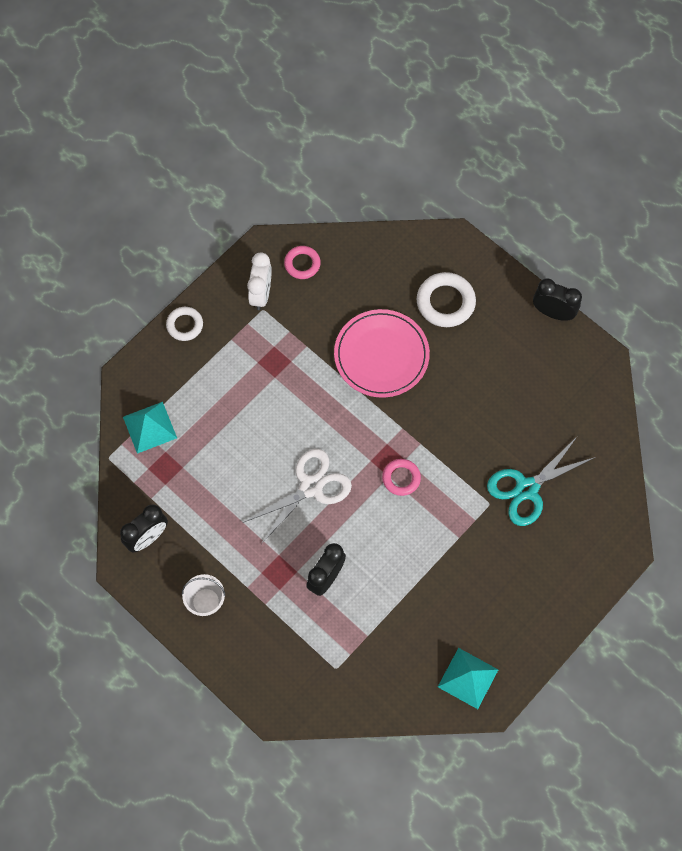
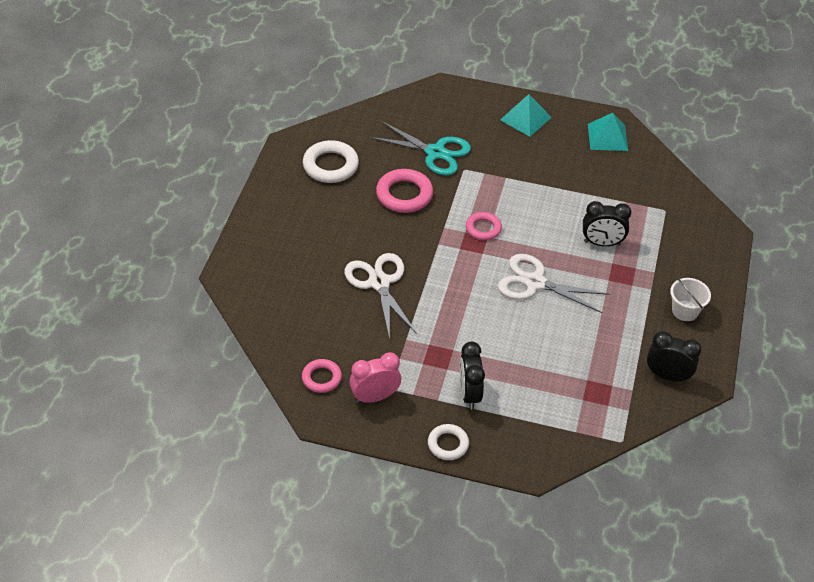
camera: 120 degrees left, 20 degrees down
(149, 427) = (569, 423): turquoise pyramid -> turquoise pyramid (525, 118)
(261, 294) = (375, 397): white clock -> pink clock
(381, 355) = (379, 283): pink plate -> white scissors
(445, 302) = (297, 258): white ring -> white ring (330, 166)
(481, 430) = (404, 195): none -> pink ring
(553, 312) = (264, 186): black clock -> black clock (469, 394)

